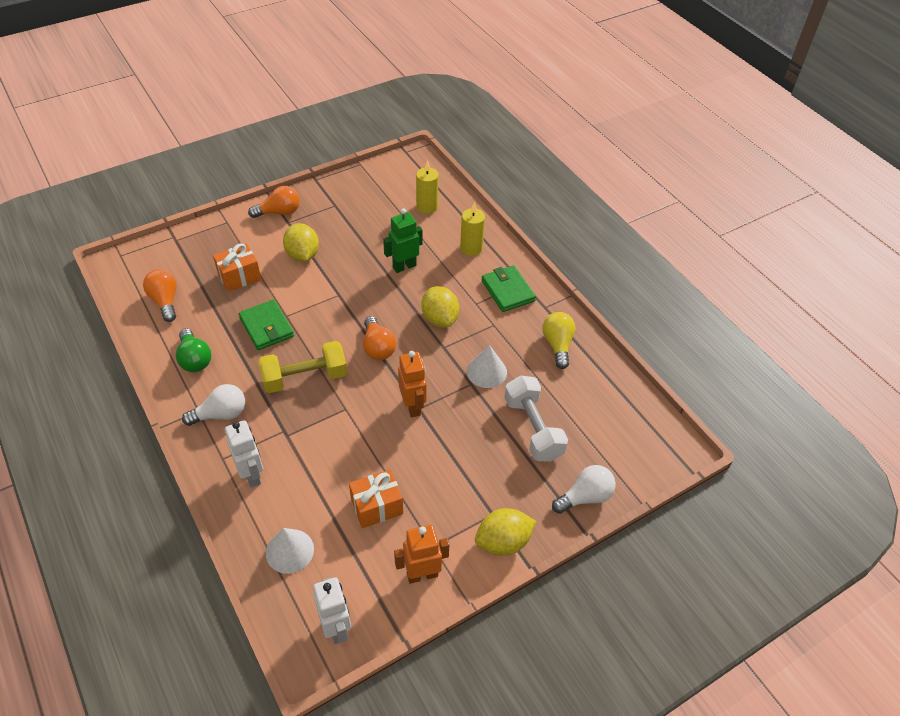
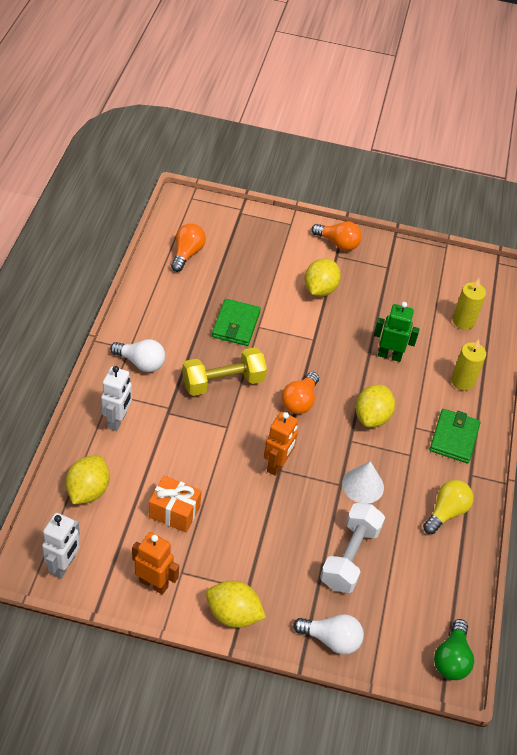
camera: 40 degrees right, 0 degrees up
(194, 359) = (164, 310): green light bulb -> green light bulb (451, 658)
(239, 276) = (256, 273): orange gift -> none
(289, 551) = (88, 490): white cone -> yellow lemon
(305, 378) = (223, 382): yellow dumbbell -> yellow dumbbell turned 45 degrees counterclockwise

